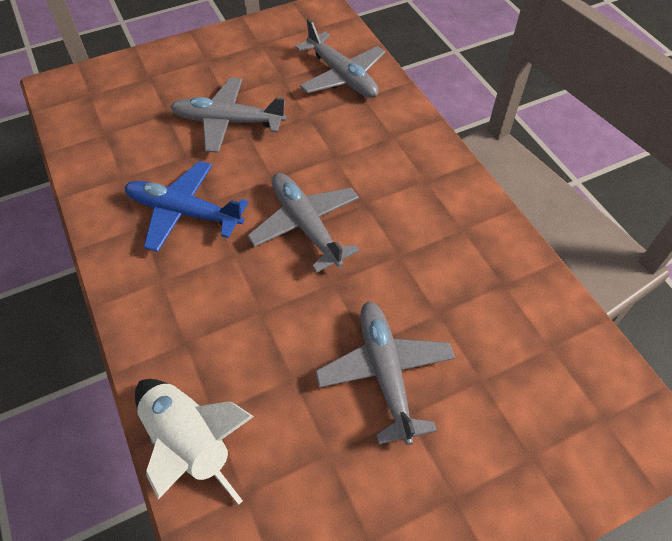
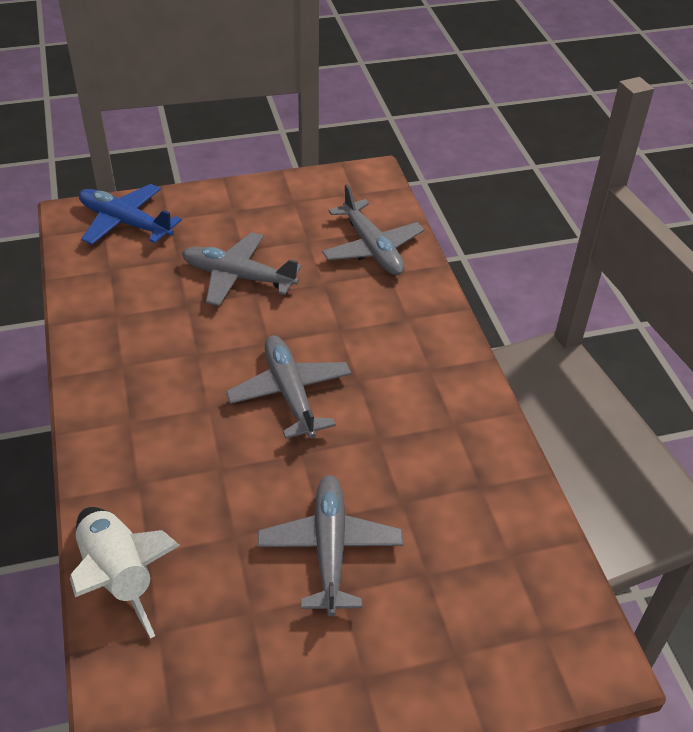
camera: 10 degrees right, 10 degrees down
(184, 212) = (170, 360): blue plane -> blue plane (125, 223)

